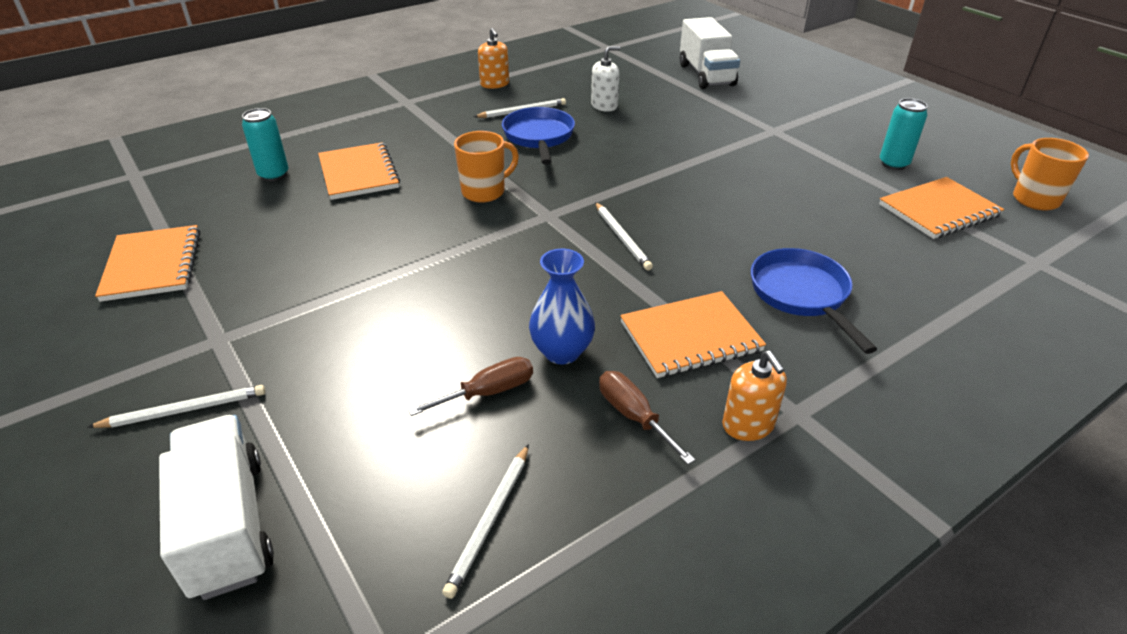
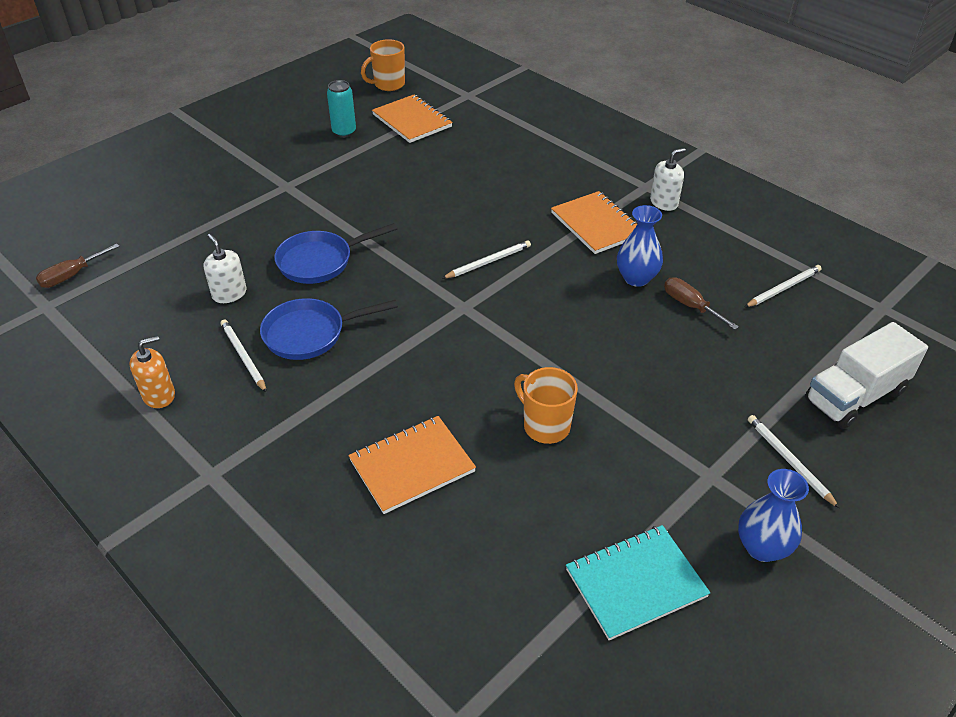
camera: 100 degrees left, 5 degrees up
(109, 353) = (762, 547): none -> blue vase
(152, 265) = (635, 583): orange notebook -> turquoise notebook
(274, 175) = (428, 549): turquoise can -> none
(485, 192) = (432, 355): orange mug -> orange mug (545, 426)
(490, 520) = (783, 288): white pencil -> white pencil turned 45 degrees counterclockwise
(633, 416) = (679, 243): brown screwdriver -> brown screwdriver (72, 276)
(706, 75) = (150, 226): white truck -> none
(748, 425) = (664, 202): orange soap dispenser -> white soap dispenser
(801, 295) = (534, 180): blue pan -> blue pan (320, 261)

